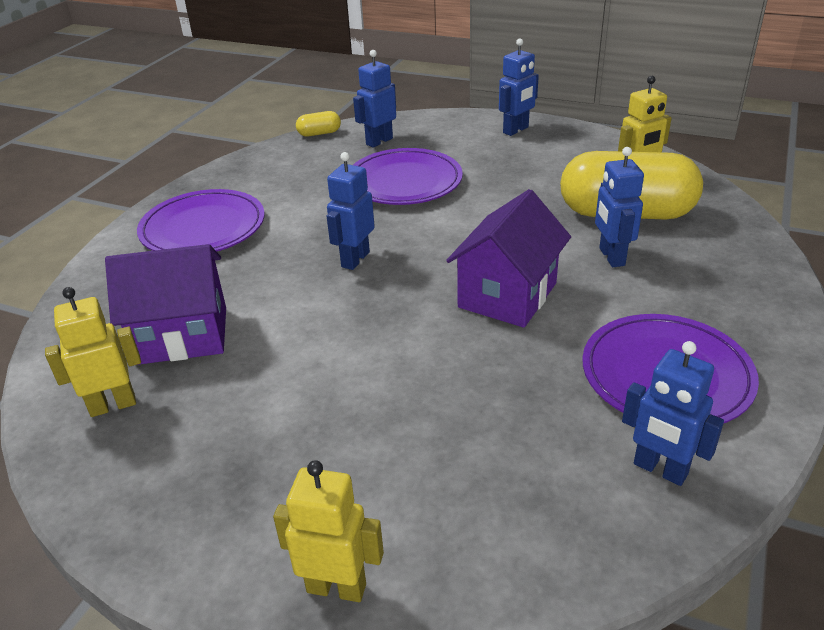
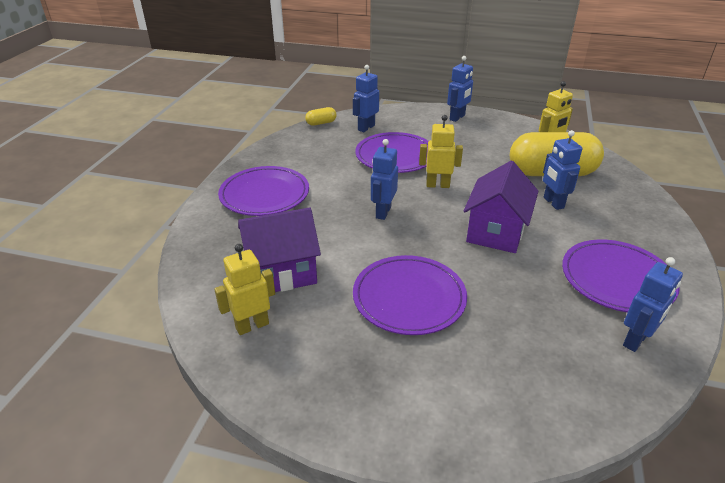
camera: 10 degrees left, 0 degrees up
(336, 587) = (461, 436): yellow robot -> yellow robot (437, 185)
(343, 382) = (409, 298): none -> purple plate
(660, 469) = (635, 340): blue robot -> blue robot turned 75 degrees counterclockwise

